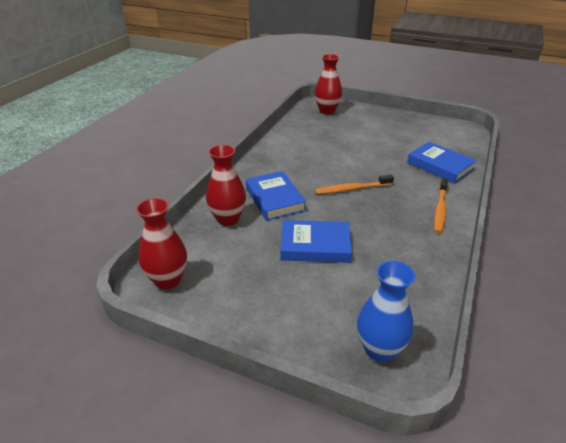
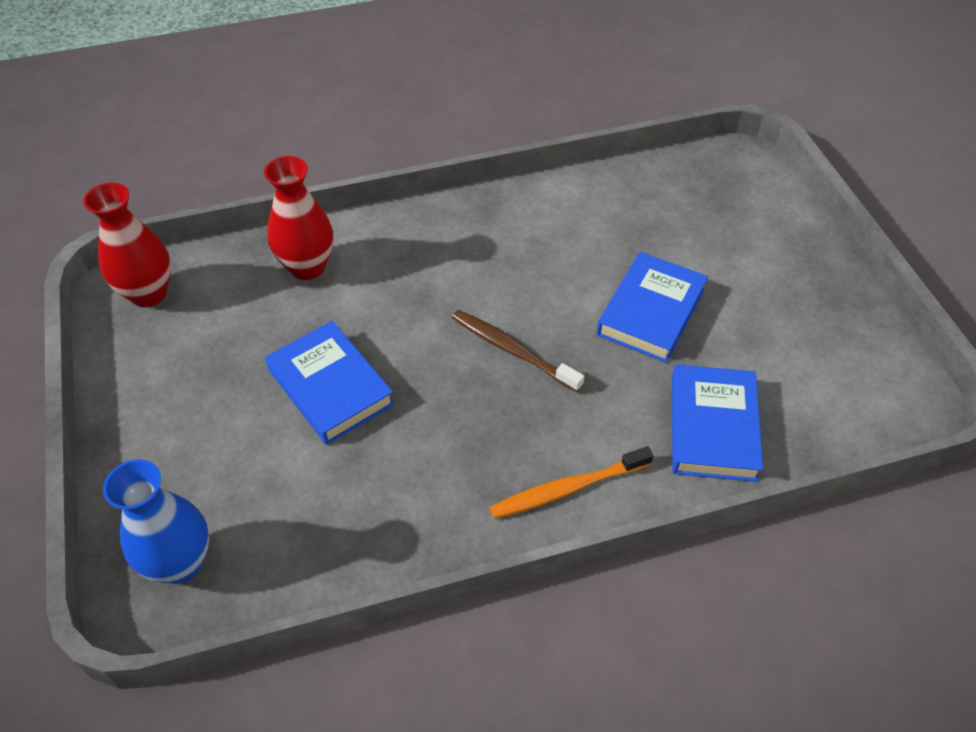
camera: 50 degrees right, 15 degrees up
(275, 199) = (397, 283): blue book -> blue book (651, 312)
(327, 111) = (729, 186): red vase -> none
(352, 189) = (513, 351): orange toothbrush -> brown toothbrush

